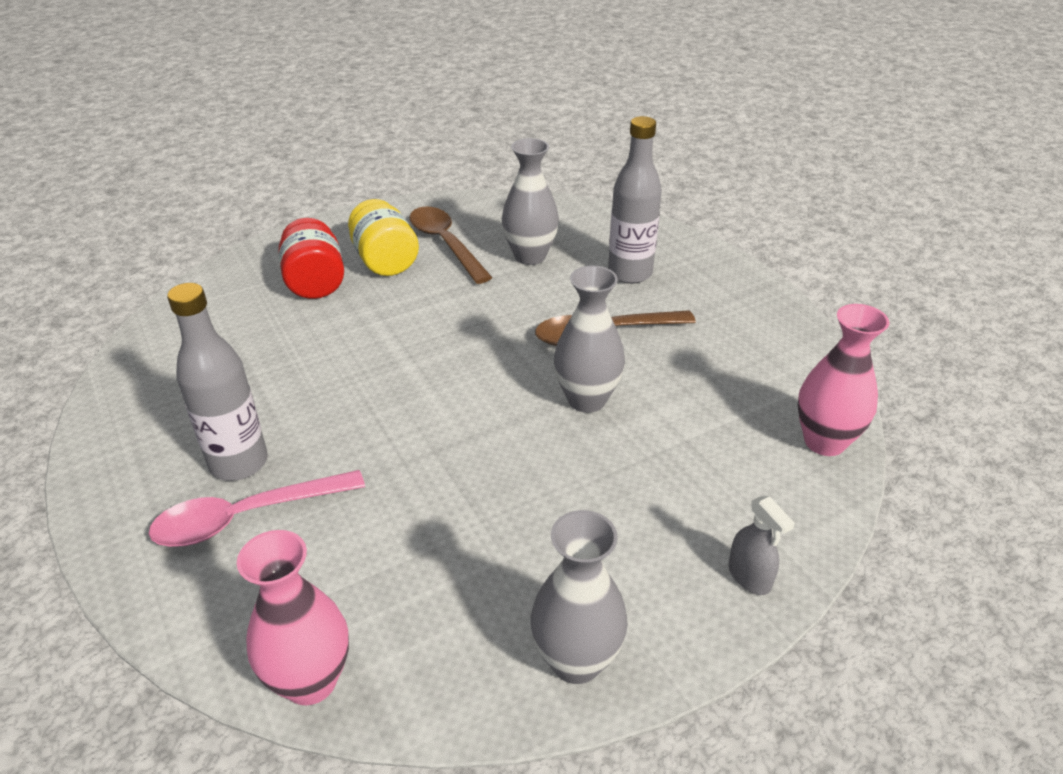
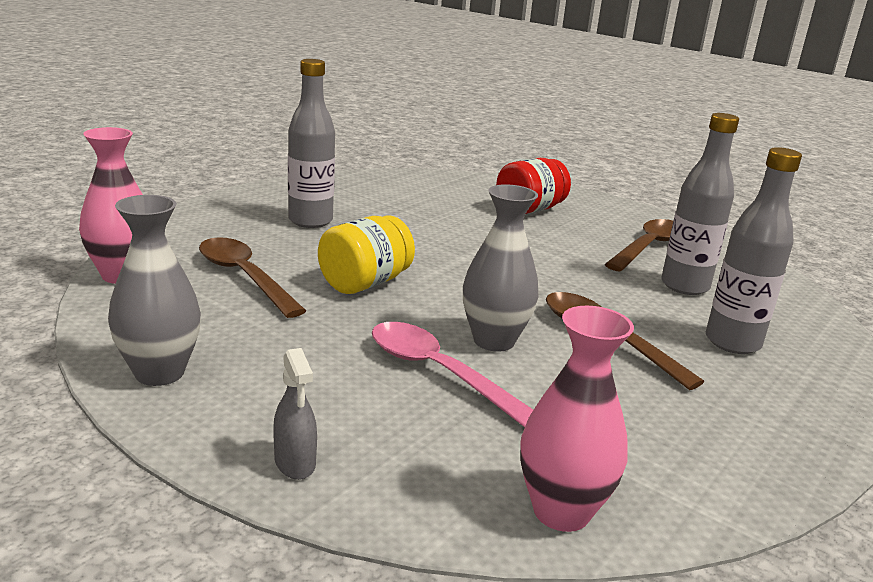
camera: 65 degrees right, 15 degrees down
(246, 517) = (261, 232): pink spoon -> pink spoon (438, 373)
(374, 555) = (244, 277): none -> brown spoon
(385, 261) = (590, 228): yellow jar -> yellow jar (364, 283)
(530, 256) = (684, 286): grey vase -> grey bottle
(749, 577) = (295, 463): grey spray bottle -> grey spray bottle turned 60 degrees counterclockwise

